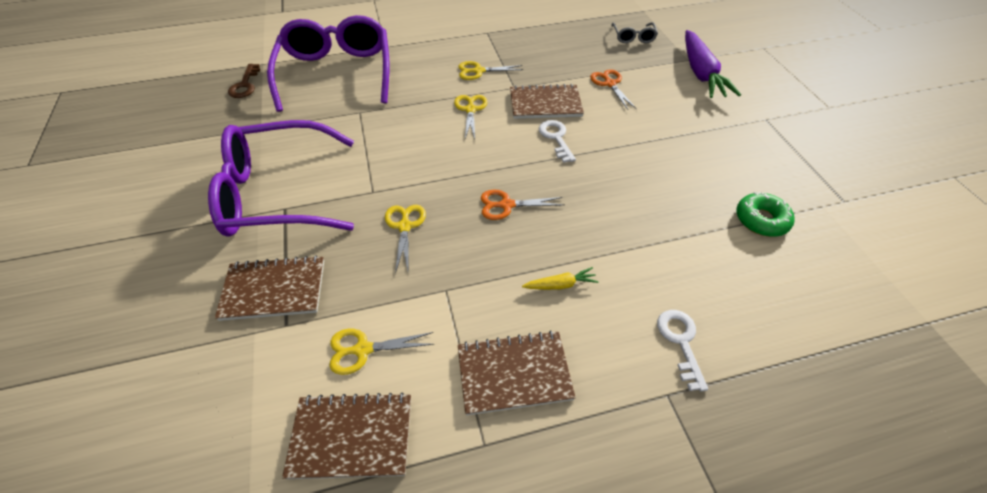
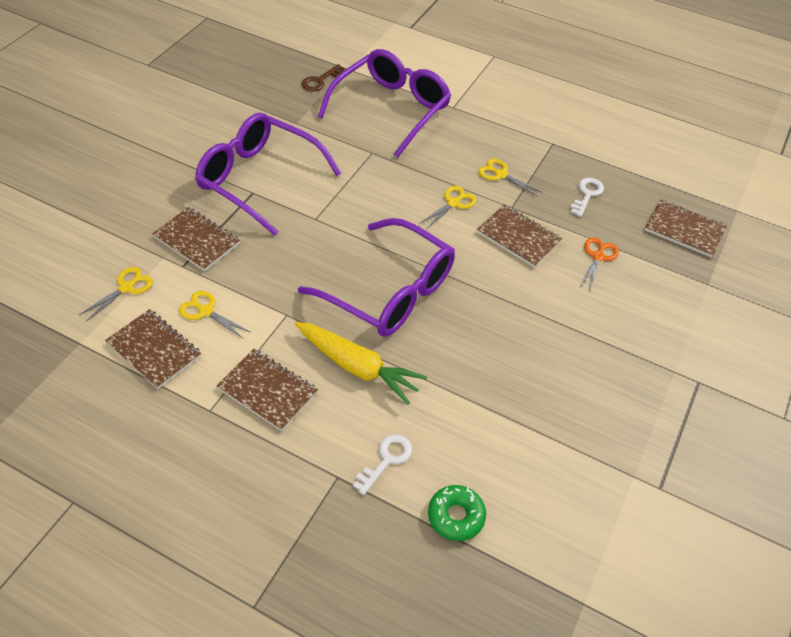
camera: 40 degrees right, 0 degrees up
(405, 226) = (308, 257): yellow scissors -> yellow scissors (126, 288)
(507, 205) = (389, 291): orange scissors -> purple glasses
(556, 138) = (489, 269): white key -> white key (587, 194)
(560, 285) = (358, 367): yellow carrot -> yellow carrot, size x2.23
(633, 37) = (684, 230): grey glasses -> brown notebook
(701, 73) = (700, 304): purple carrot -> none
(761, 220) = (563, 443): green donut -> green donut (456, 516)

